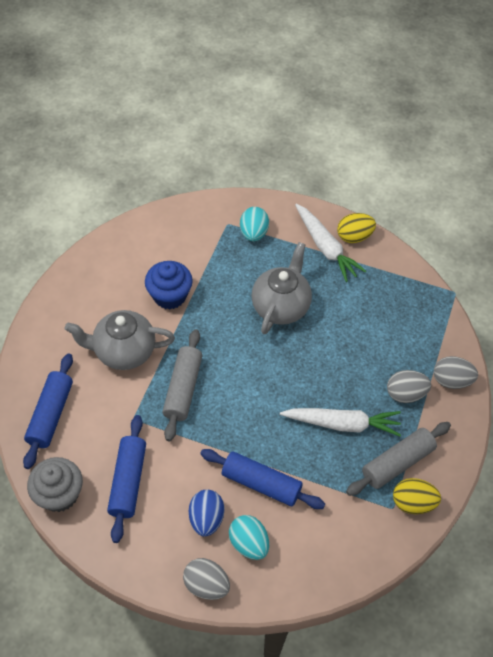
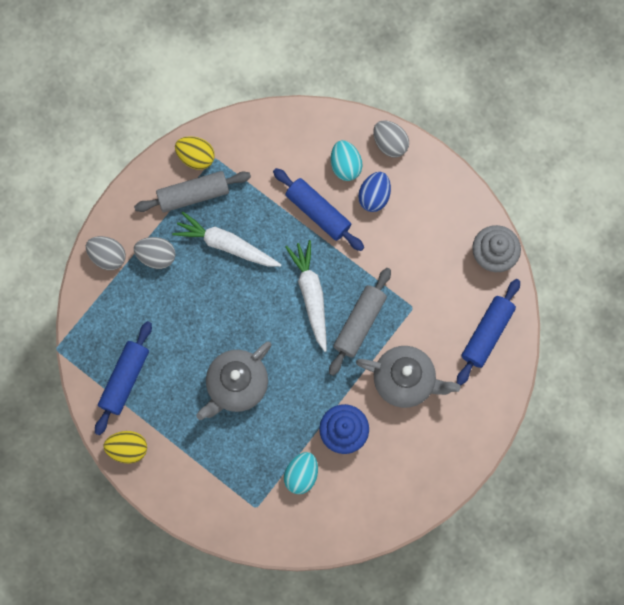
camera: 160 degrees left, 20 degrees up
(128, 481) = (432, 249): blue rolling pin -> blue rolling pin (125, 379)
(253, 233) = (232, 486): turquoise egg -> turquoise egg (301, 475)
(325, 247) = (163, 443): white carrot -> white carrot (311, 295)

